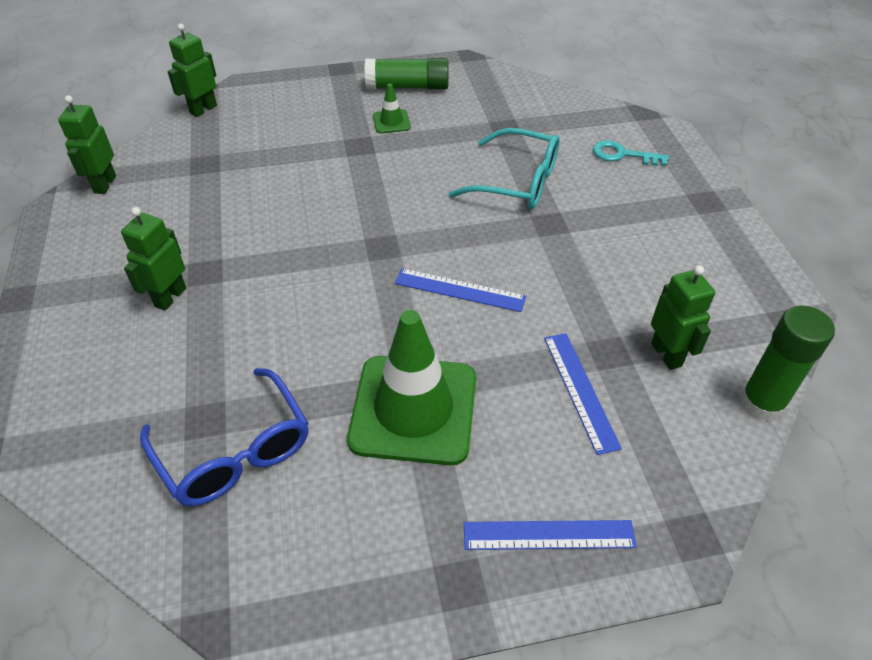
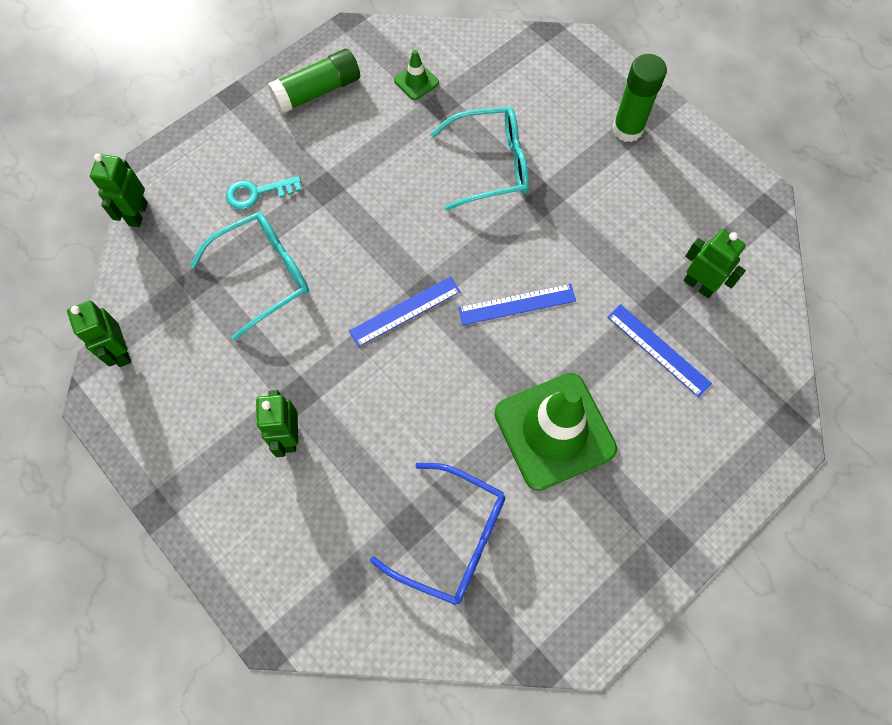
camera: 30 degrees left, 20 degrees up
(257, 181) = (263, 275): none -> turquoise glasses
(391, 122) = (334, 144): green traffic cone -> green traffic cone (416, 81)
(548, 535) = (702, 475): blue ruler -> blue ruler (405, 311)
(623, 155) = (558, 90): turquoise key -> turquoise key (257, 193)
(761, 403) = (780, 294): green glue stick -> green glue stick (627, 129)

